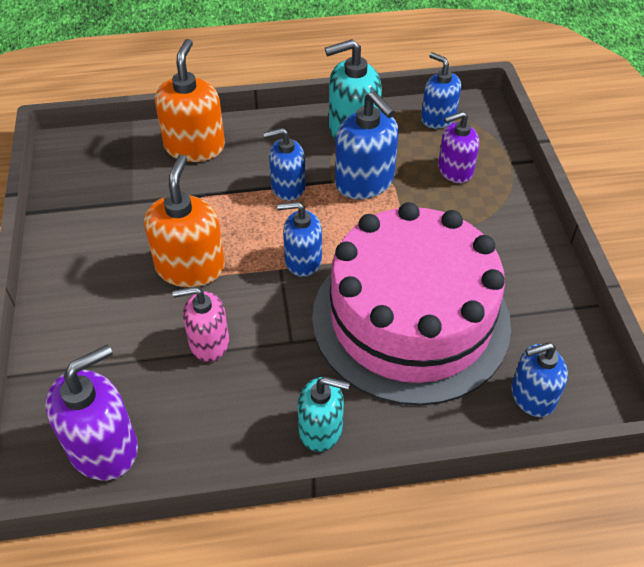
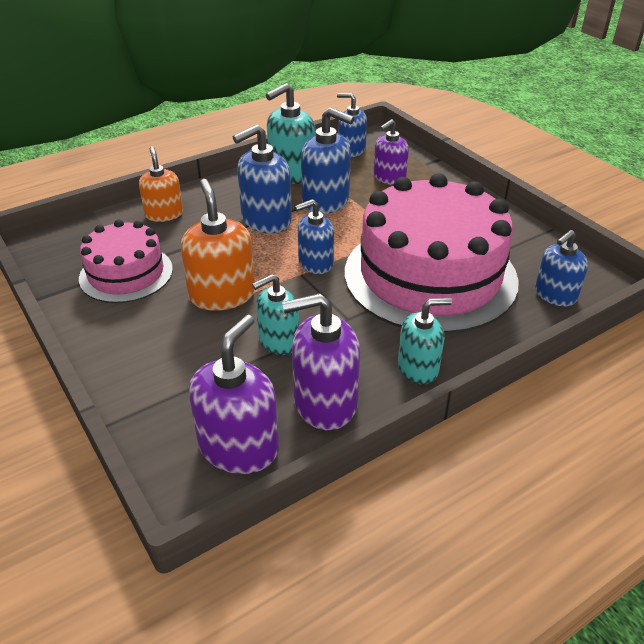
camera: 25 degrees left, 10 degrees down
(119, 210) = (126, 273): none -> pink cake
(194, 146) = (164, 214): orange soap dispenser -> orange soap dispenser, size x0.67
(207, 431) = (324, 403): none -> purple soap dispenser
(209, 342) = (278, 341): pink soap dispenser -> turquoise soap dispenser
(288, 187) = (266, 220): blue soap dispenser -> blue soap dispenser, size x1.50

